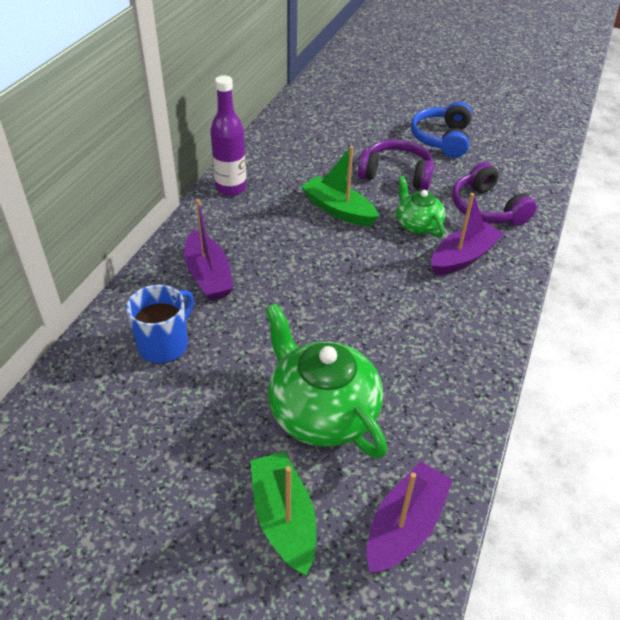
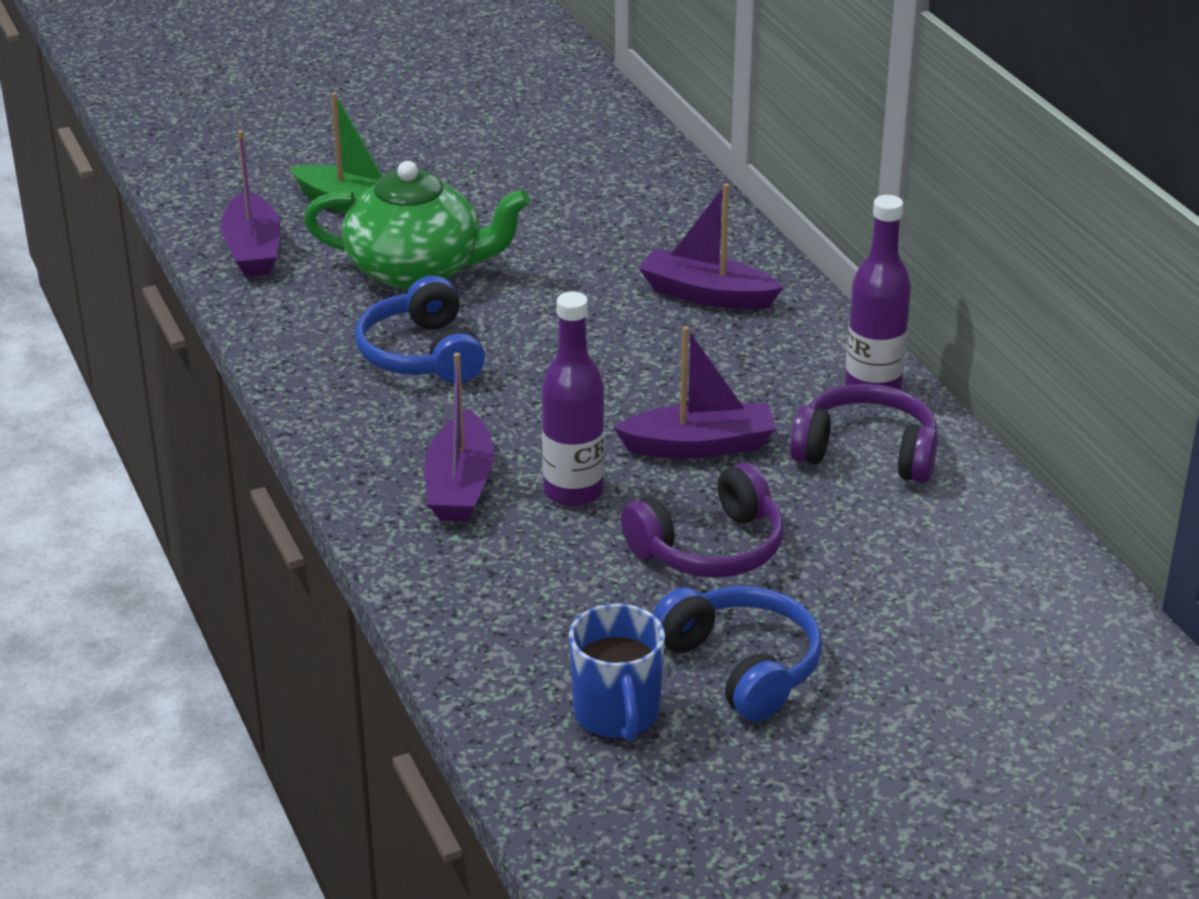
camera: 135 degrees right, 10 degrees down
(164, 344) = (636, 230): blue mug -> blue mug (617, 715)
(338, 210) = (699, 446): green boat -> purple boat
(395, 342) = (422, 354): none -> blue headphones
(417, 224) = (573, 491): green teapot -> purple bottle
(487, 209) = (512, 577): purple headphones -> purple headphones (866, 453)

